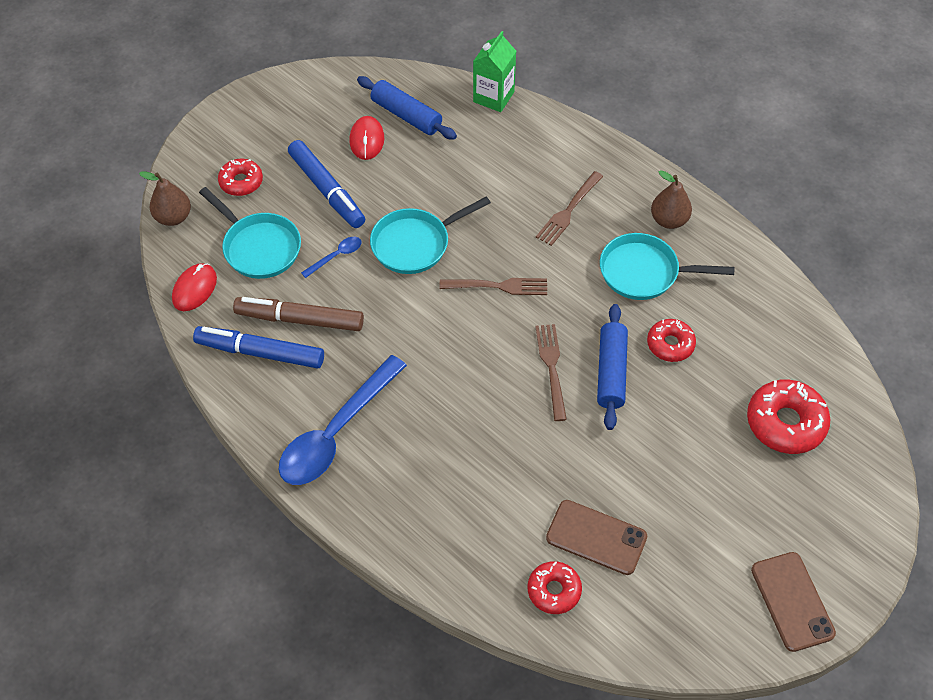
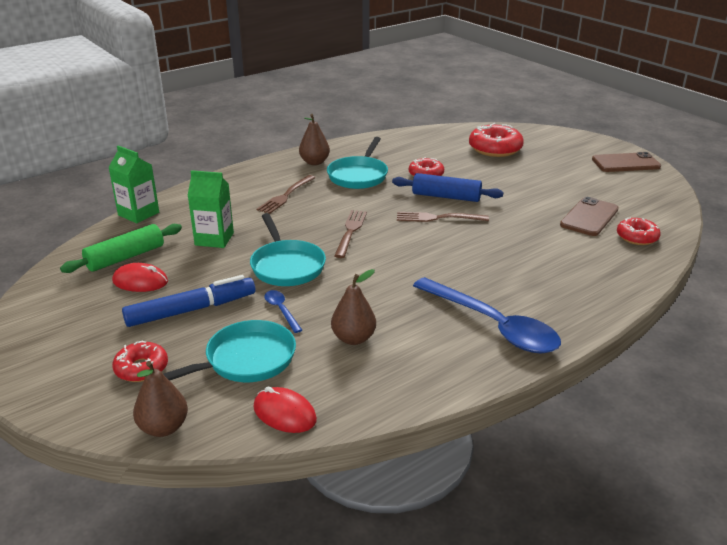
camera: 80 degrees left, 25 degrees down
(260, 352) = (389, 367): blue marker -> none
(299, 320) = (353, 338): brown marker -> brown pear
(406, 115) = (125, 257): blue rolling pin -> green rolling pin
(455, 172) = (214, 239): none -> green carton
(568, 211) = (286, 196): brown fork -> brown fork turned 75 degrees clockwise

